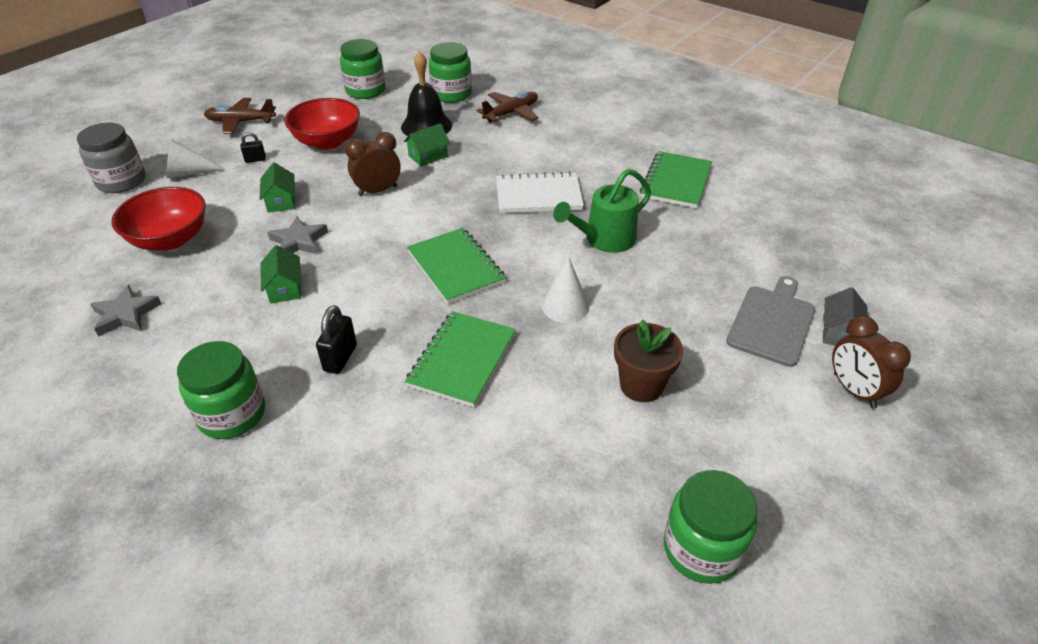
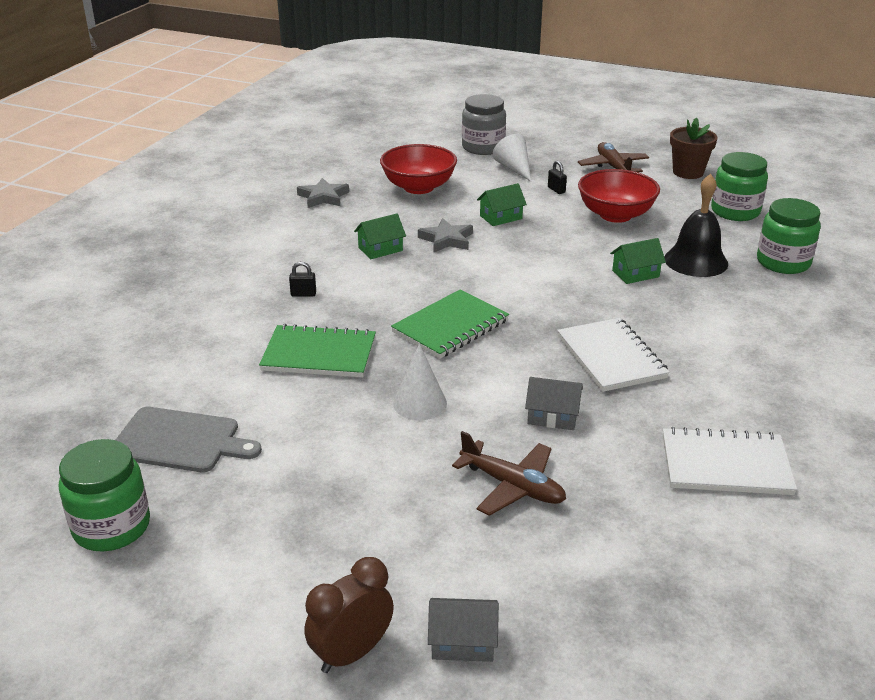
camera: 75 degrees right, 10 degrees down
(232, 414) = (231, 264): green jar -> none
(340, 358) = (303, 294): black padlock -> black padlock, size x0.63
(378, 191) = (550, 259): brown clock -> none
(428, 156) = (635, 274): green house -> green house turned 60 degrees counterclockwise
(511, 113) = (779, 310): brown plane -> brown plane (512, 486)
(604, 240) = (552, 416): green watering can -> grey house
(641, 385) = (314, 469): brown flower pot -> brown flower pot (688, 172)
(676, 182) = (725, 465): green notebook -> white notebook
(772, 322) = (456, 572): grey cutting board -> grey cutting board (180, 441)

